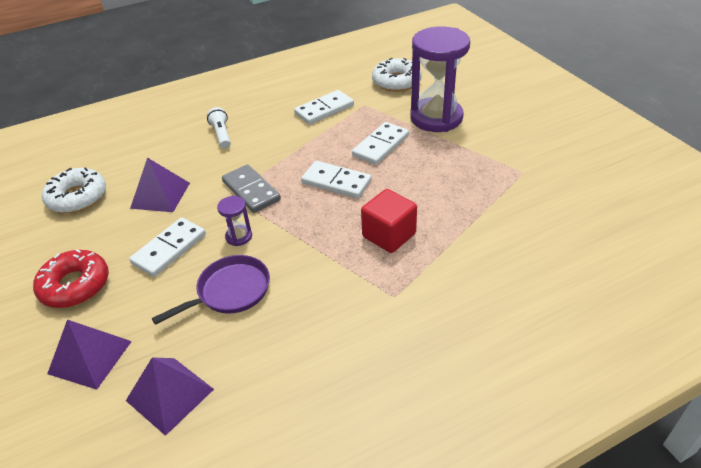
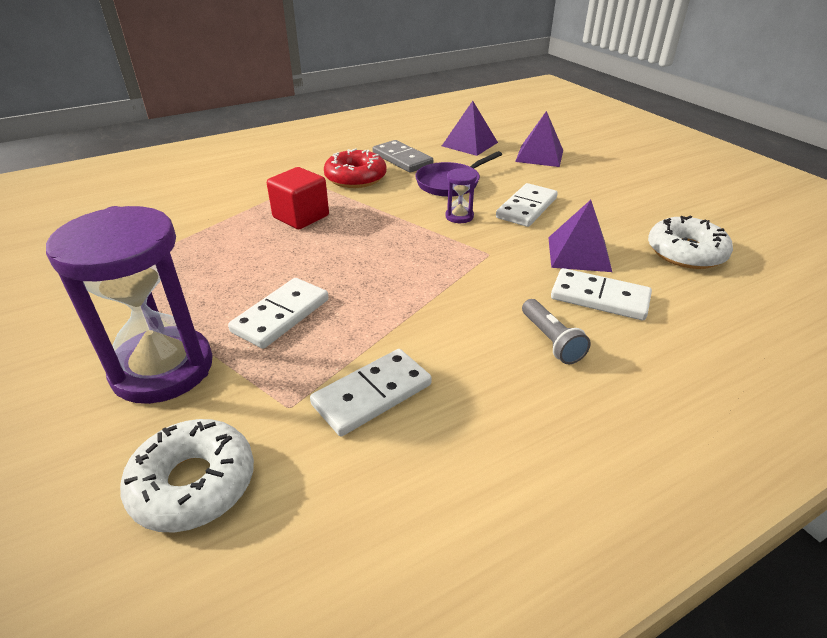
camera: 175 degrees right, 5 degrees down
(75, 285) = (594, 186): red donut -> red donut (355, 178)
(221, 135) = (551, 340): white flashlight -> grey flashlight
(251, 191) = (463, 257): grey domino -> grey domino (402, 159)
(336, 182) = (353, 266): white domino -> white domino (599, 298)

